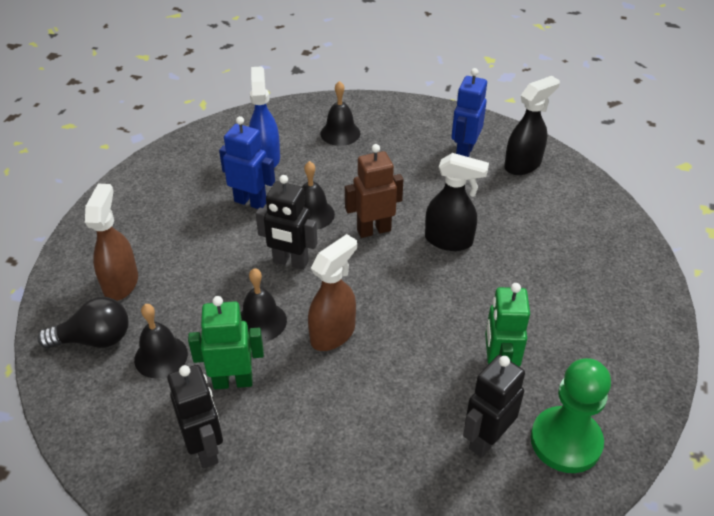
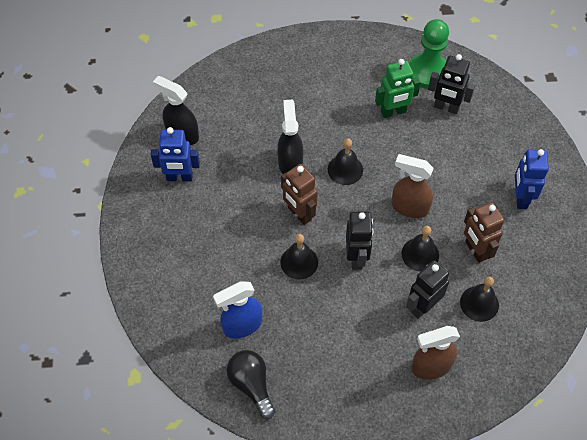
camera: 110 degrees left, 15 degrees up
(94, 339) = (488, 355): black light bulb -> black light bulb (251, 385)
(205, 449) = (528, 244): black robot -> black robot (423, 306)
(233, 381) = (475, 250): green robot -> brown robot
(250, 202) = (302, 313): blue robot -> blue robot (520, 198)
(340, 133) = (184, 278): black bell -> black bell (345, 169)

